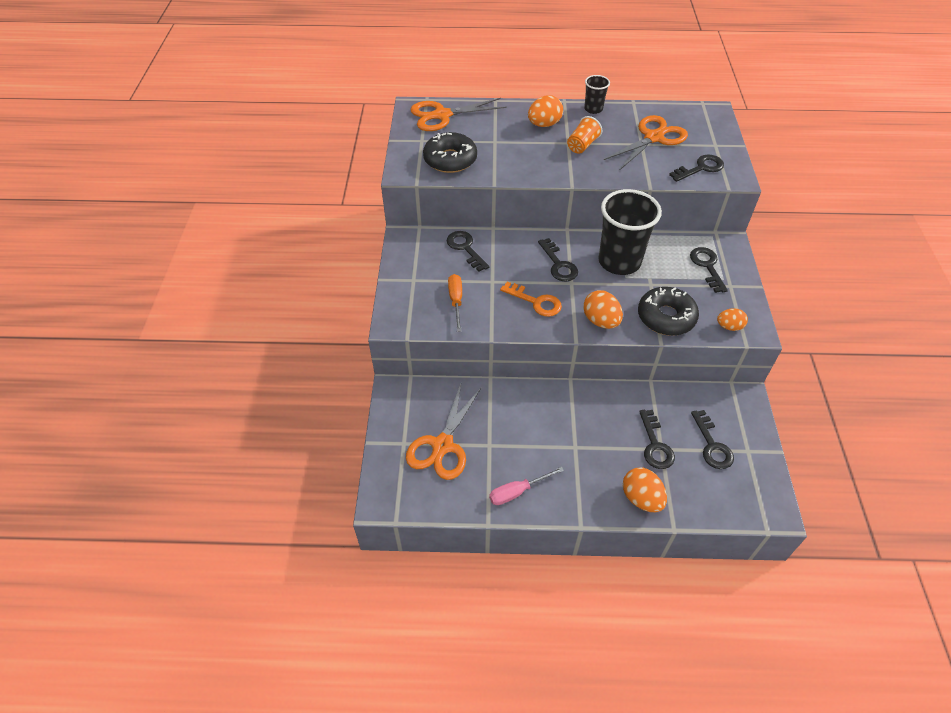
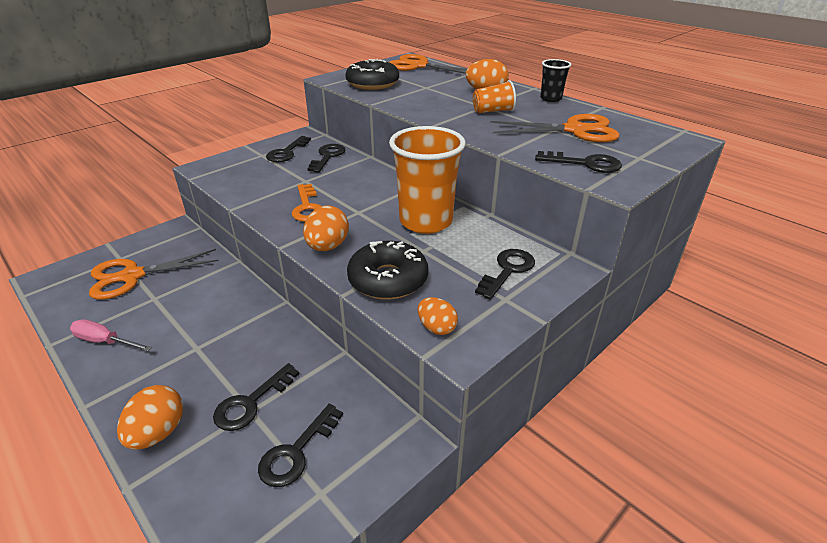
camera: 45 degrees right, 15 degrees down
(456, 301) = (259, 177): orange screwdriver -> none
(558, 264) = (372, 197): black key -> black key (287, 152)
(619, 262) = (426, 221): black cup -> orange cup

